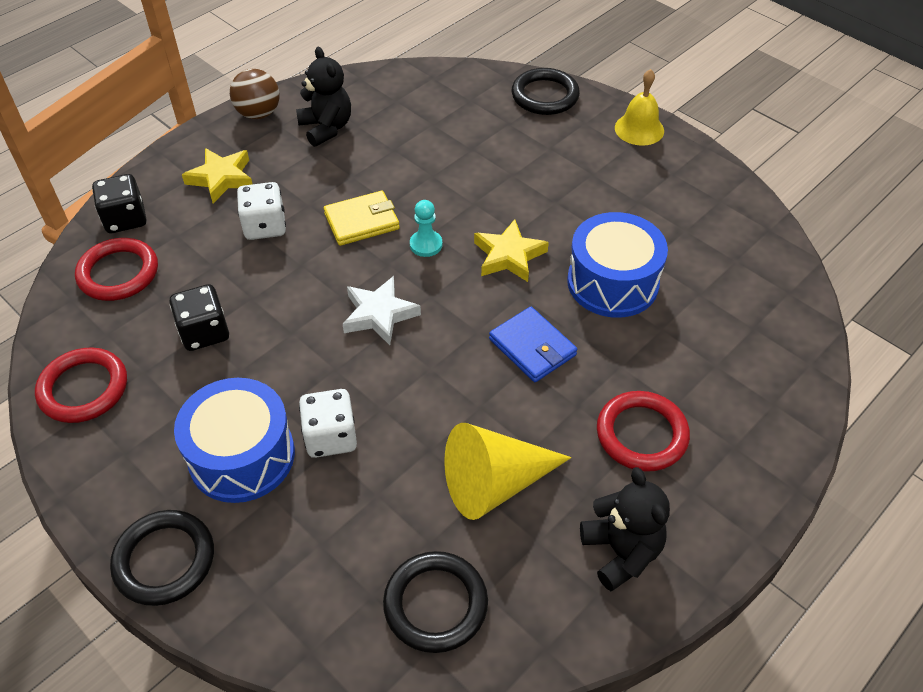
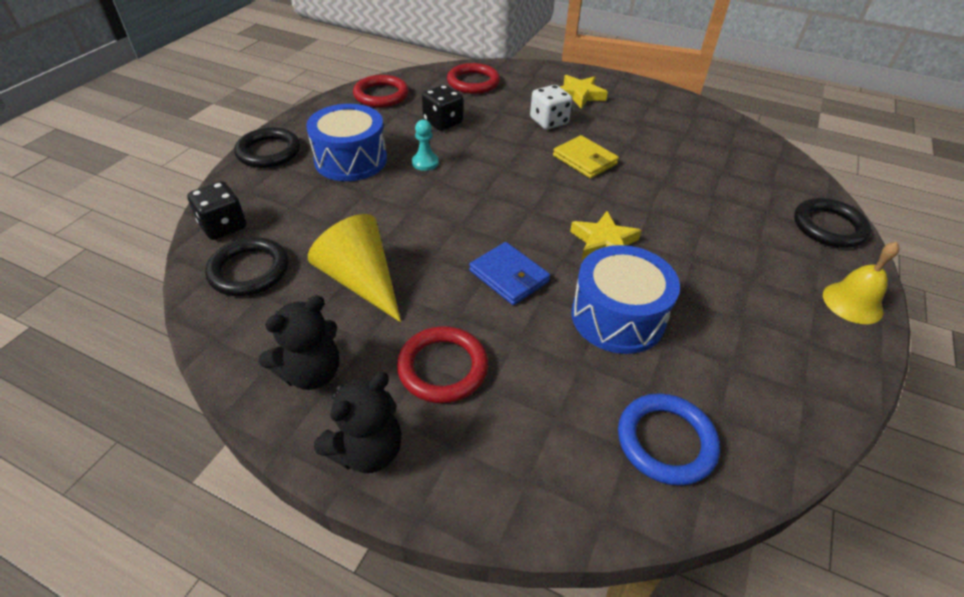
camera: 70 degrees right, 5 degrees down
(125, 219) = (518, 73): black dice -> black dice (223, 226)
(258, 114) = (654, 93): brown ball -> none
(326, 128) = (667, 123): black teddy bear -> black teddy bear (367, 450)
(331, 437) = (378, 191): white dice -> none
(379, 314) = (498, 188): white star -> none
(426, 245) = (583, 195): turquoise pawn -> turquoise pawn (425, 163)
(532, 347) = (509, 276): blue wallet -> blue wallet turned 75 degrees counterclockwise
(752, 302) = (666, 441): none -> blue ring

